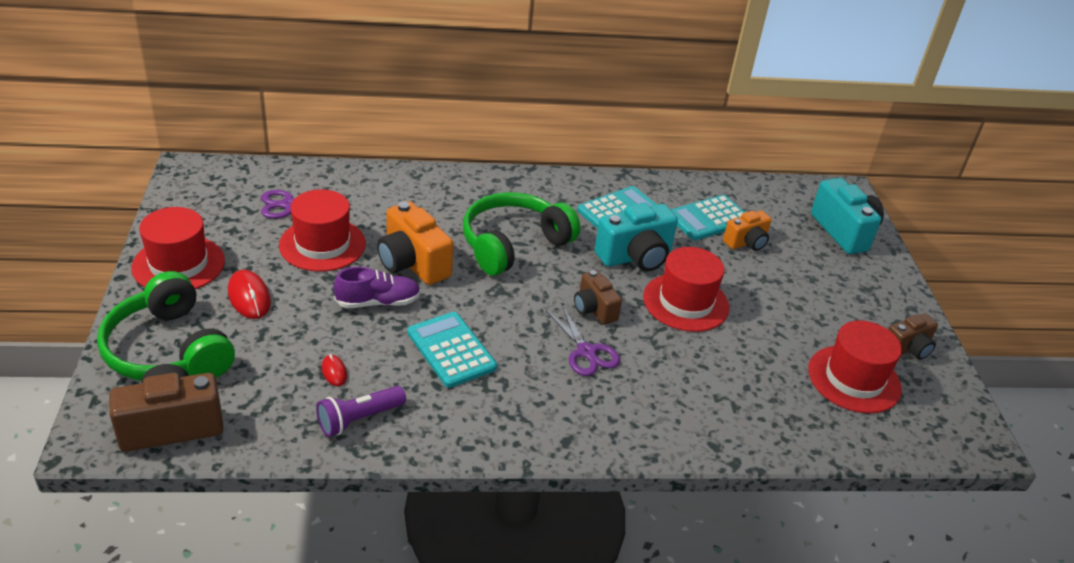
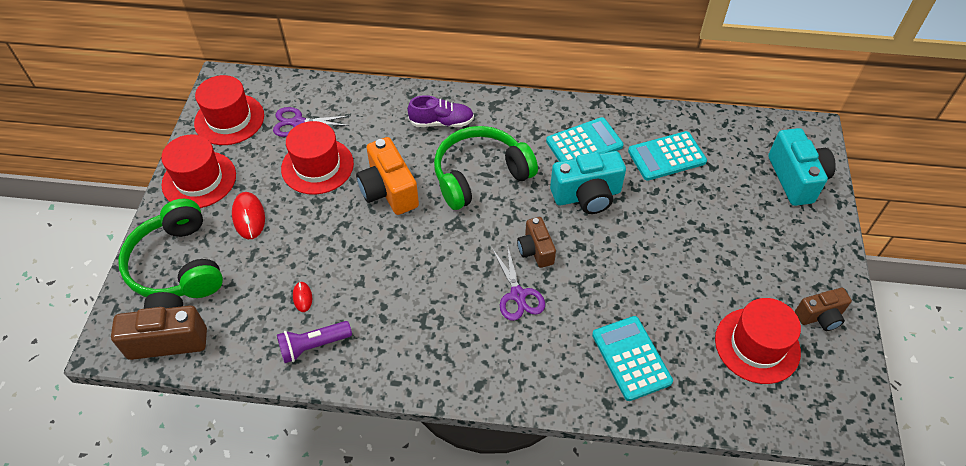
camera: 15 degrees right, 15 degrees up
(378, 302) = (351, 229): purple shoe -> purple shoe (441, 122)
(451, 350) = (402, 283): turquoise calculator -> turquoise calculator (631, 358)
(686, 302) = (621, 249): red hat -> red hat (229, 119)
(746, 242) = (696, 186): orange camera -> none

